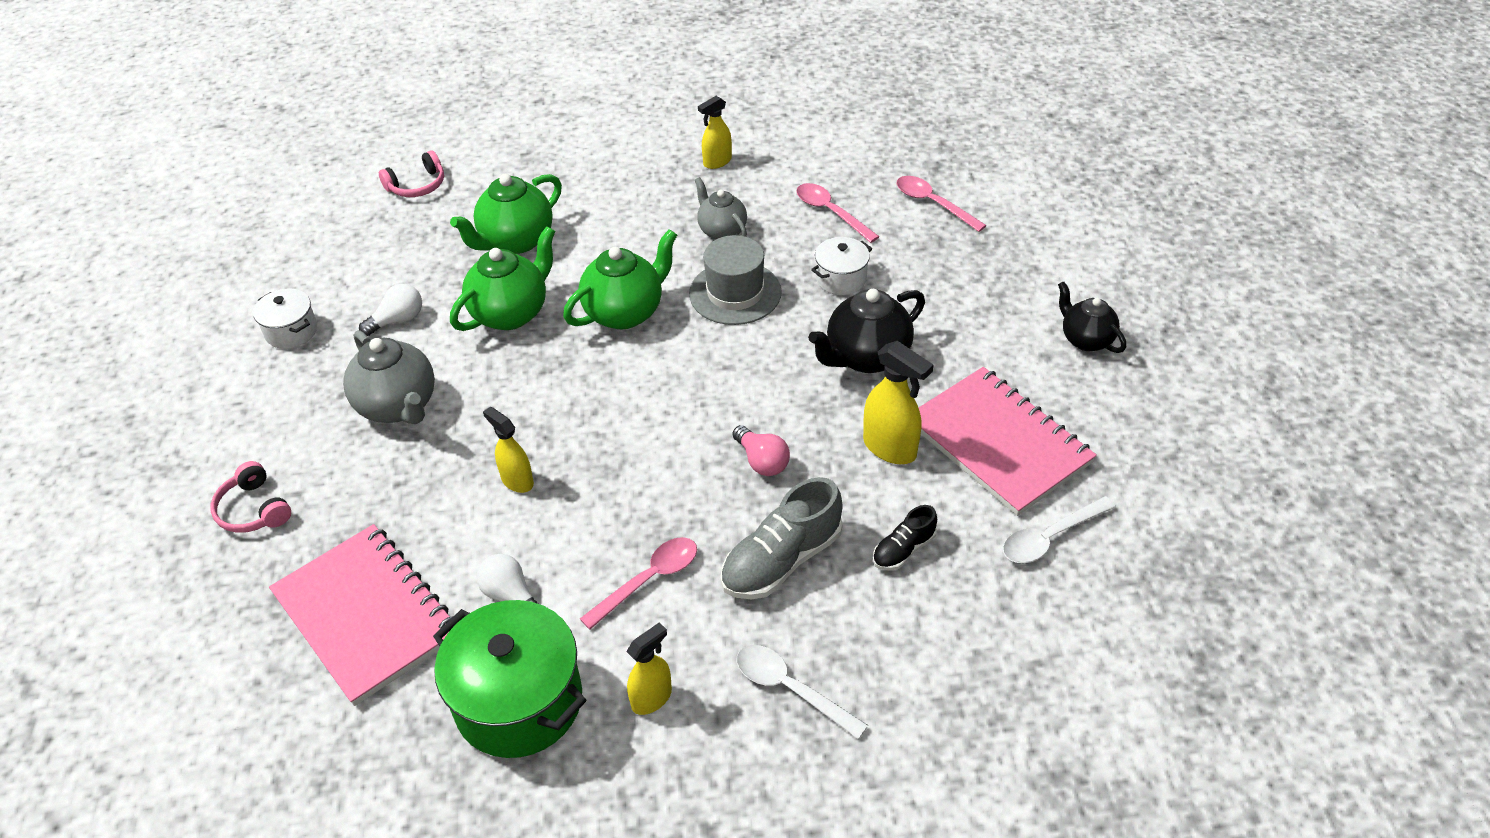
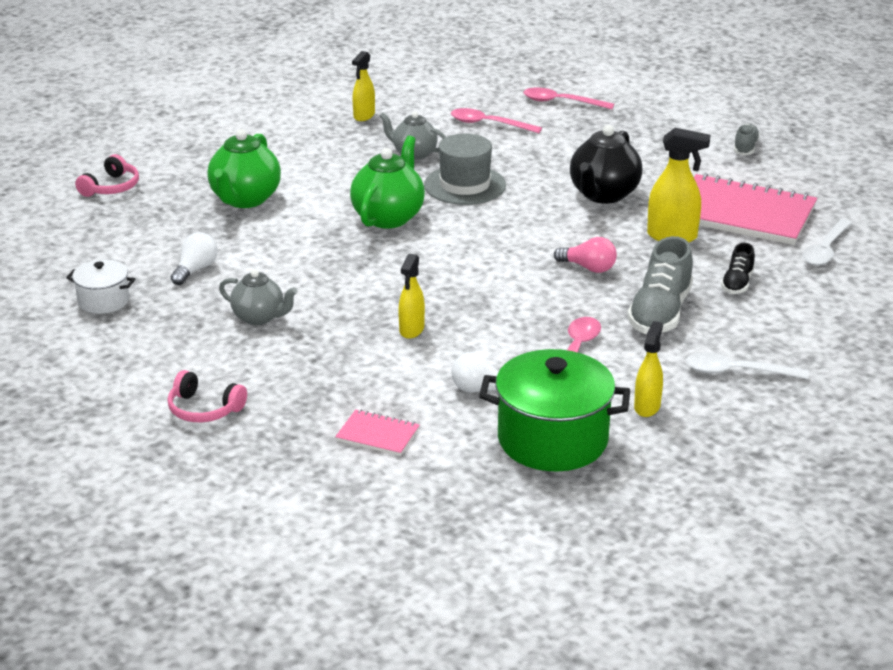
camera: 30 degrees left, 15 degrees down
(367, 615) = (377, 435): pink notebook -> pink notebook, size x0.45
(398, 406) = (259, 317): grey teapot -> grey teapot, size x0.65
(511, 313) = (292, 241): green teapot -> none
(517, 481) = (411, 330): yellow spray bottle -> yellow spray bottle turned 90 degrees counterclockwise
(841, 279) = (537, 158): white pot -> none
(1085, 339) = (745, 148): black teapot -> grey shoe

